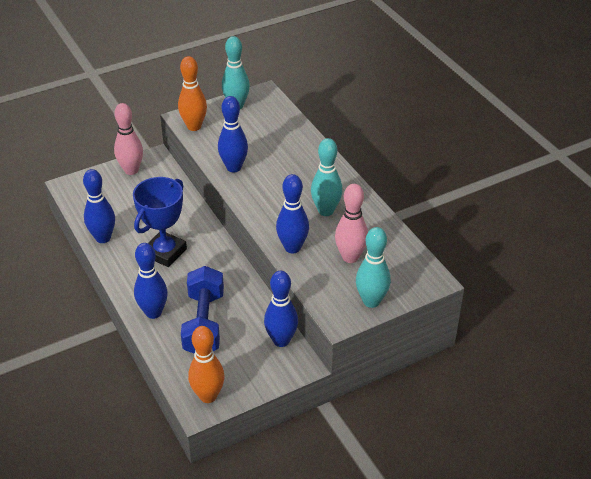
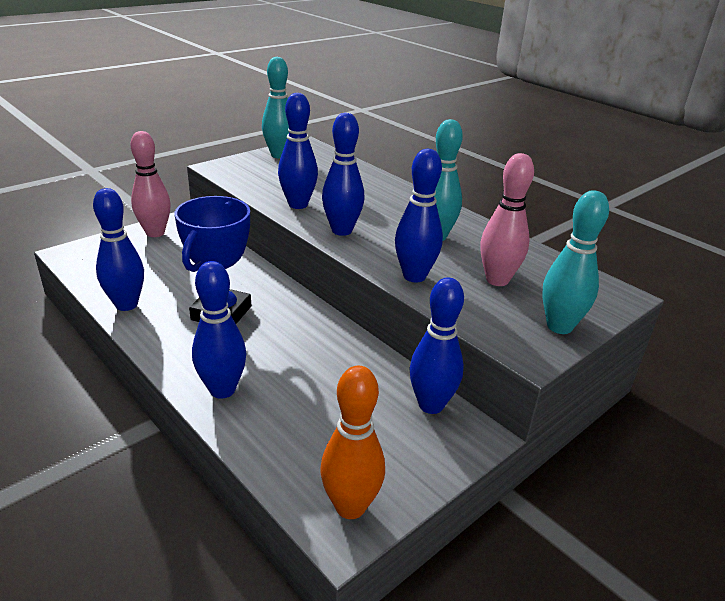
camera: 15 degrees left, 10 degrees down
(194, 126) = (233, 173): orange bowling pin -> none
(204, 323) = (306, 395): blue dumbbell -> none
(257, 198) = (342, 230): none -> blue bowling pin

